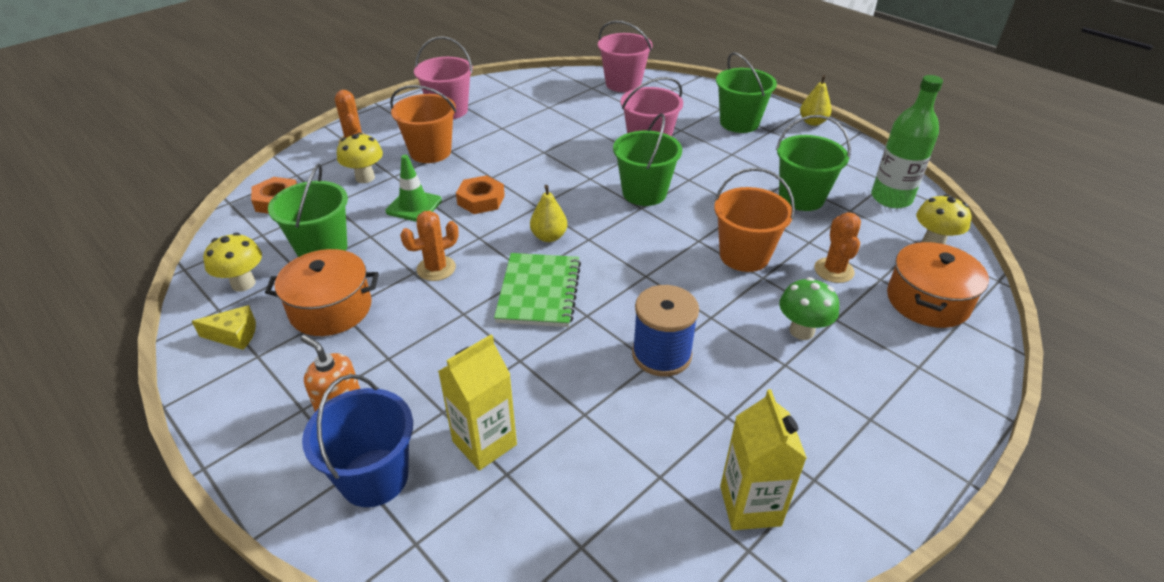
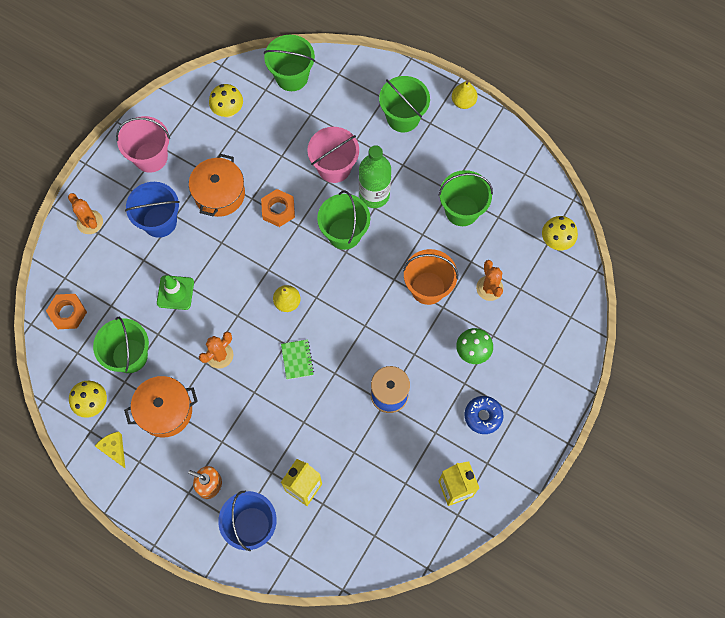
camera: 15 degrees left, 30 degrees up
(234, 335) = (114, 449): yellow cheese -> yellow cheese turned 105 degrees counterclockwise
(365, 177) = (122, 268): yellow mushroom -> yellow mushroom (228, 111)
(430, 152) = (159, 221): orange bucket -> blue bucket
(481, 200) = (223, 273): orange nut -> orange nut (278, 210)
(538, 292) = (297, 360): green notebook -> green notebook, size x0.55
(623, 84) = (292, 76): pink bucket -> green bucket
(812, 411) = (483, 416): none -> blue donut
(891, 198) = (527, 195): green bottle -> green bottle (374, 195)
(927, 301) = (550, 303): orange pot -> orange pot (219, 194)

